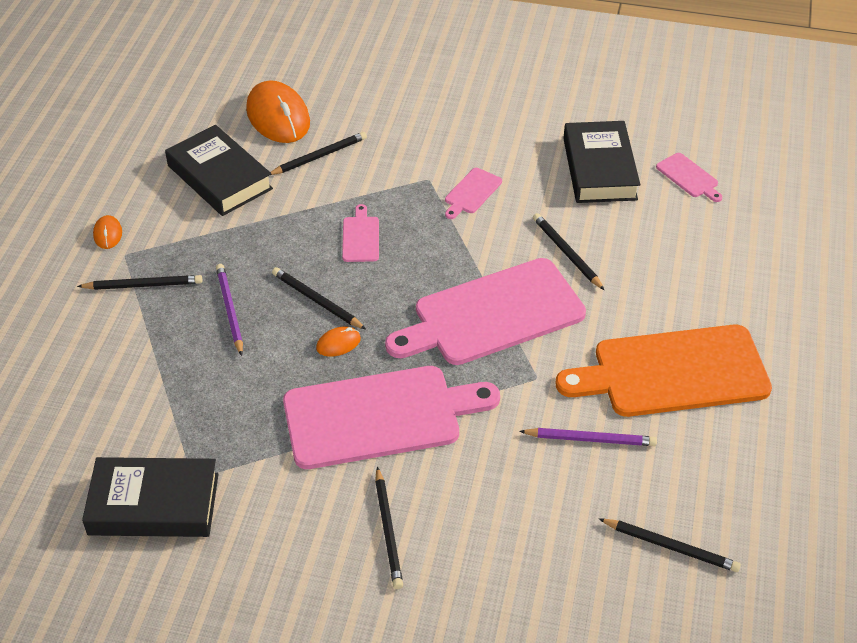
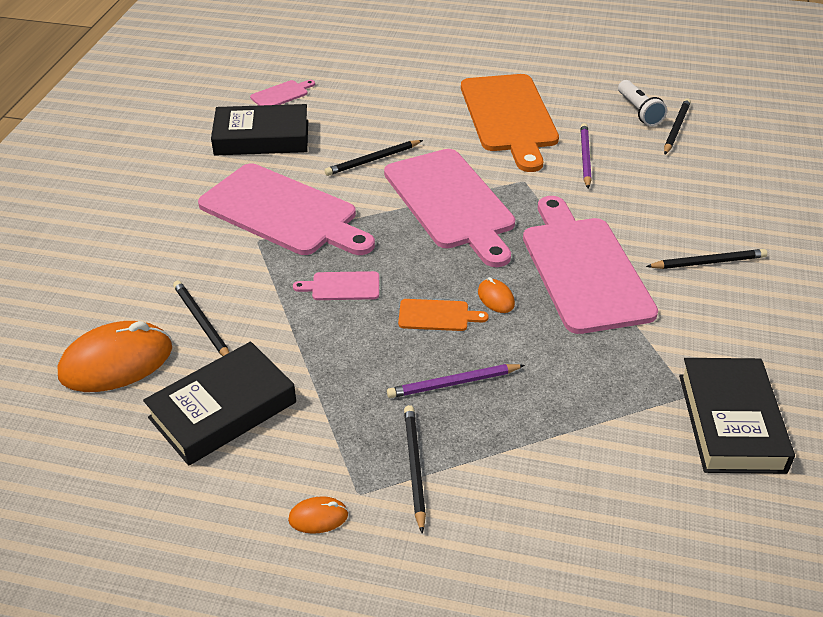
camera: 90 degrees left, 5 degrees down
(317, 301) = (437, 315): black pencil -> orange cutting board
(471, 193) = (283, 212): pink cutting board -> pink cutting board, size x2.40
(708, 510) = (638, 111): none -> white flashlight

